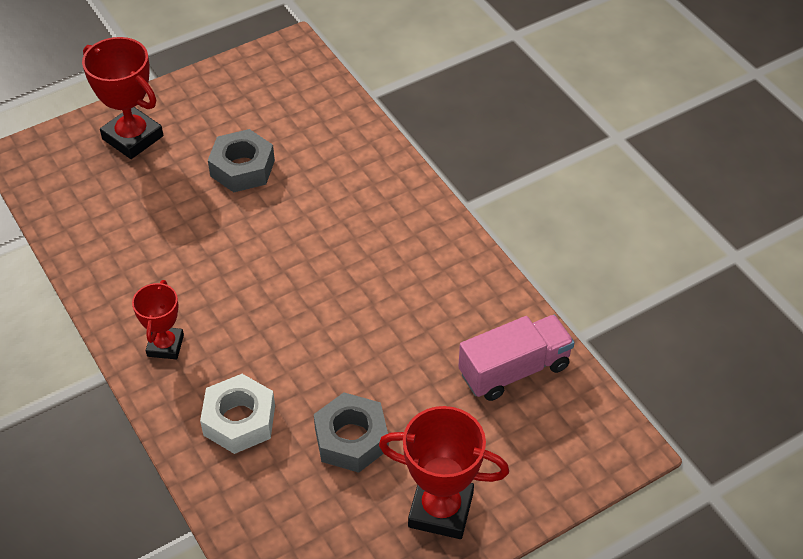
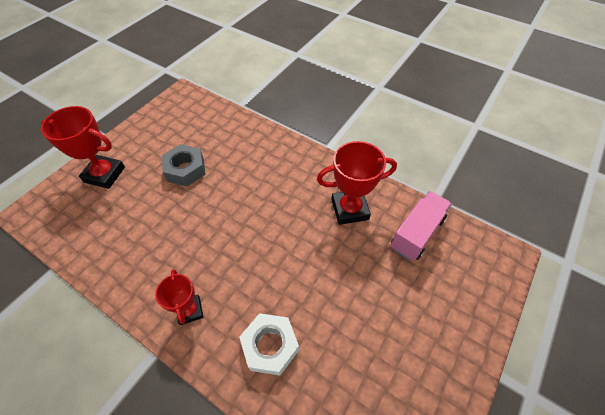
camera: 25 degrees left, 5 degrees up
(351, 439) = (352, 325): grey nut -> none
(441, 510) = (438, 351): red trophy -> red trophy (349, 209)

